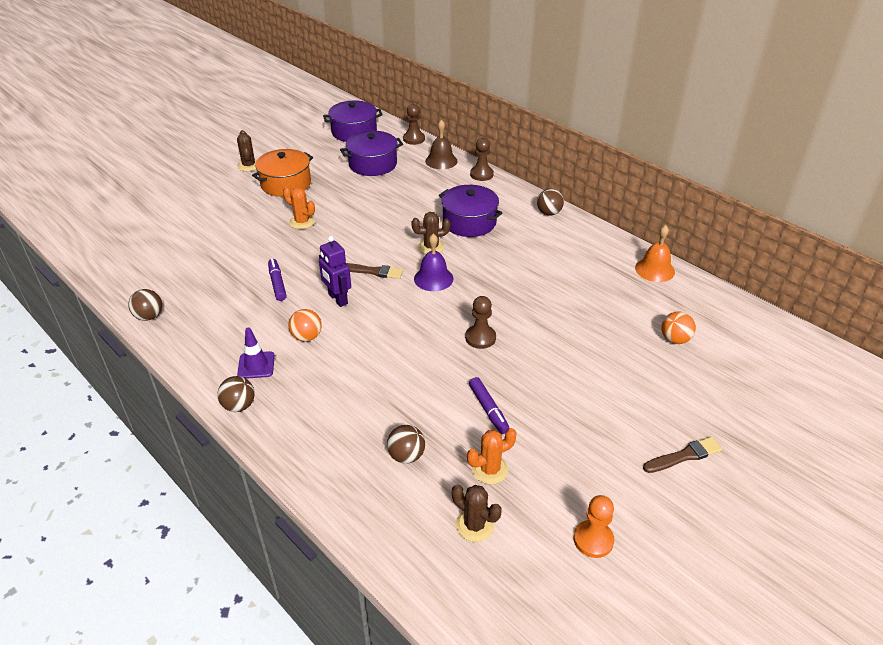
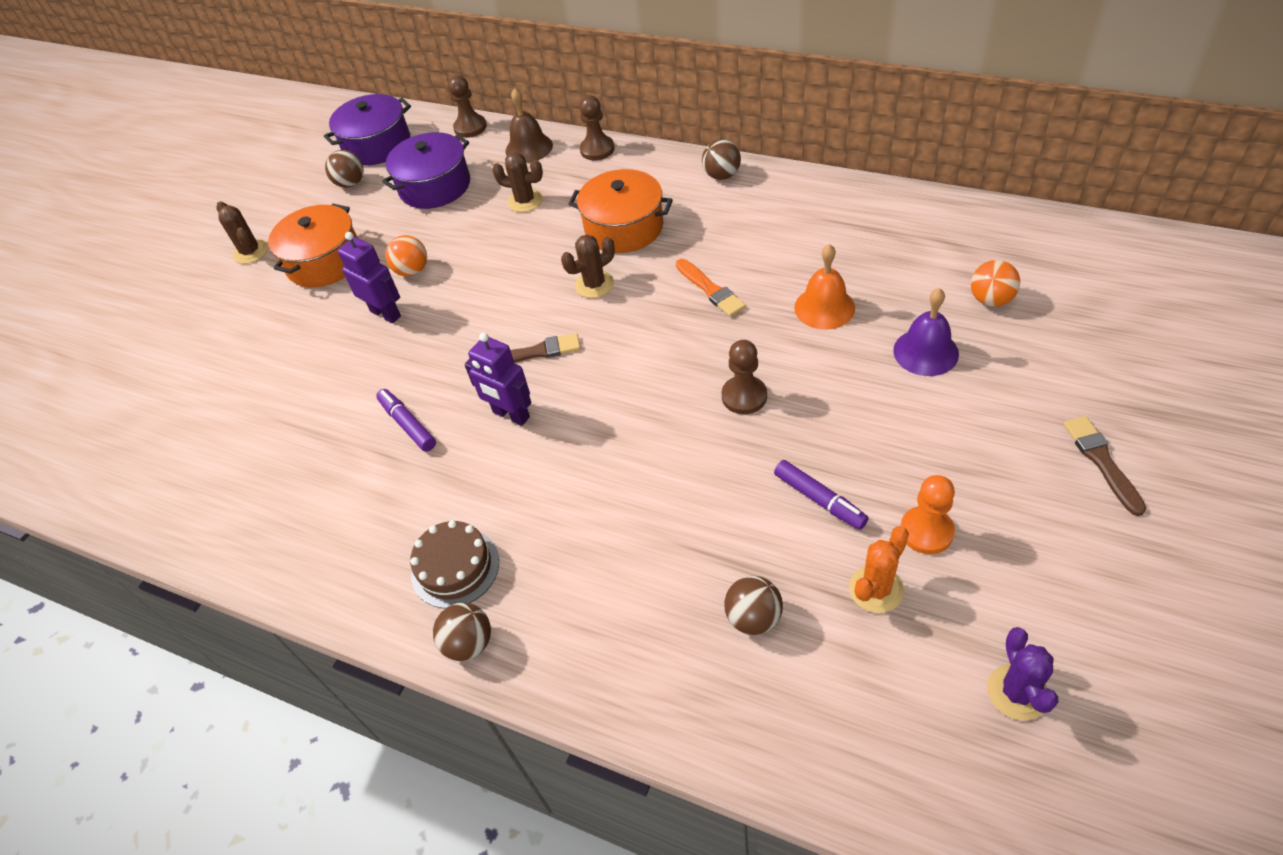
camera: 15 degrees left, 10 degrees up
(149, 316) = (243, 555): brown ball -> brown ball (351, 183)
(256, 365) = (455, 567): purple traffic cone -> brown cake
(302, 222) = (386, 313): orange cactus -> purple robot
(307, 337) = (502, 492): orange ball -> orange ball (412, 271)
(433, 278) = (626, 331): purple bell -> purple bell (925, 352)
(469, 222) = (624, 227): purple pot -> orange pot
(474, 525) = (906, 682): brown cactus -> brown cactus (525, 201)
(499, 273) = (710, 289): none -> orange brush
(539, 558) = (1017, 692): none -> purple cactus
(593, 540) = (1067, 633): orange pawn -> orange pawn (926, 531)
(654, 270) = (905, 209): orange bell -> orange bell (824, 307)
(684, 456) = (1102, 462): brown brush -> brown brush turned 60 degrees counterclockwise

